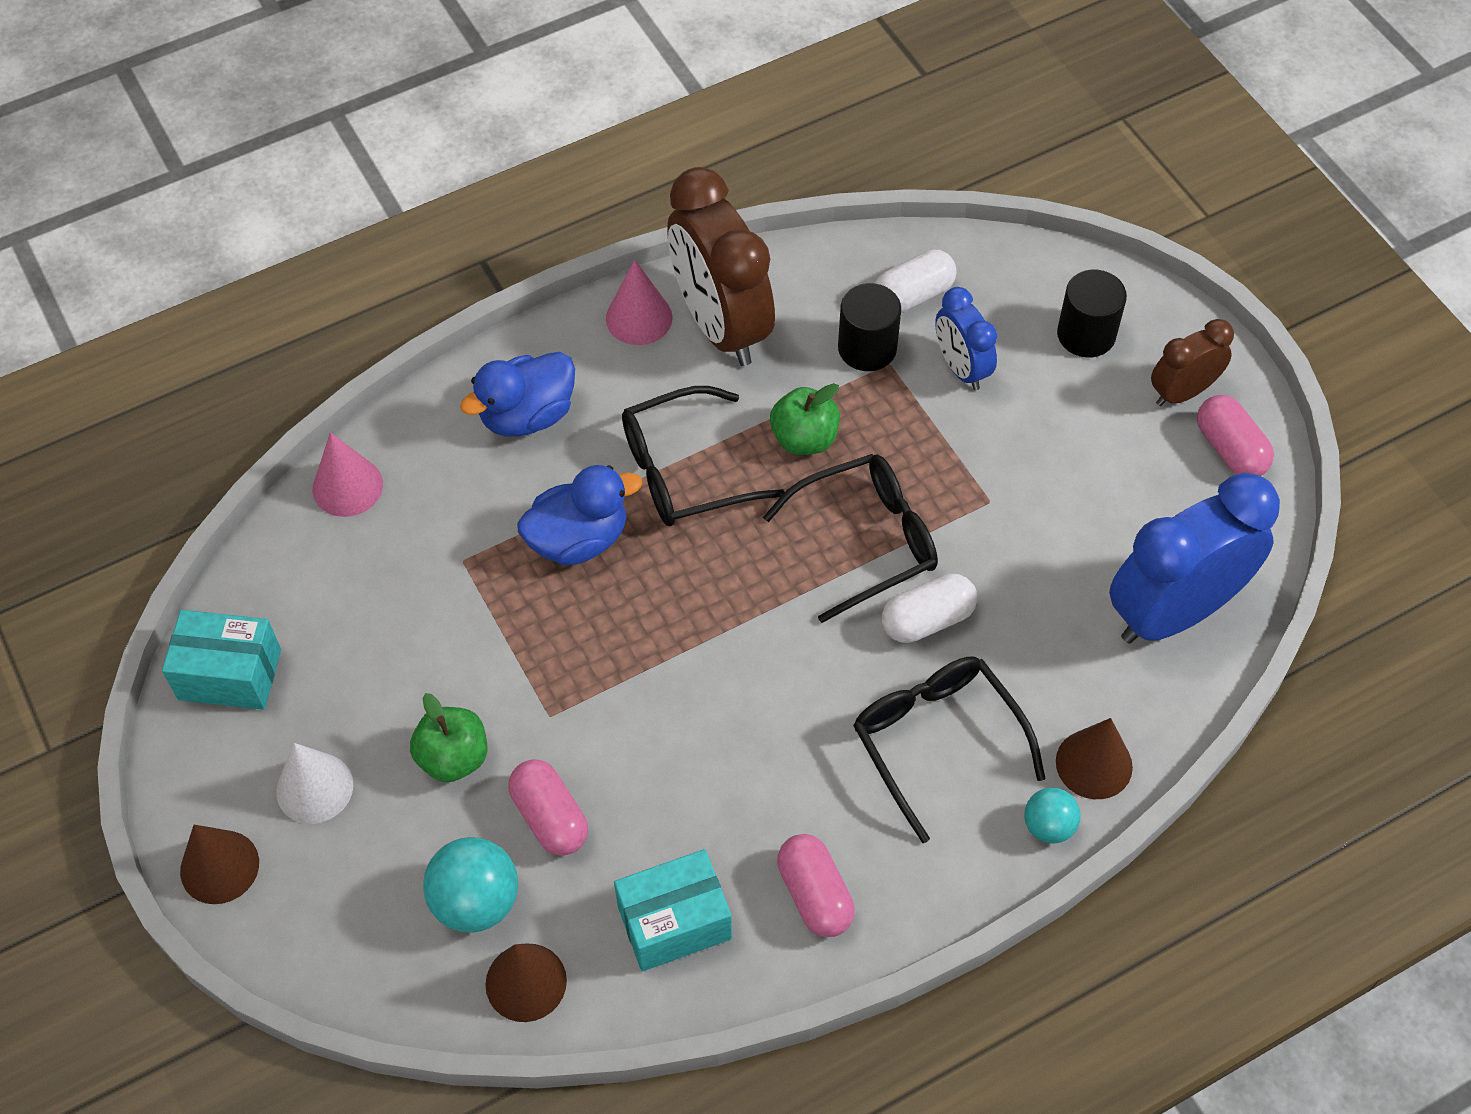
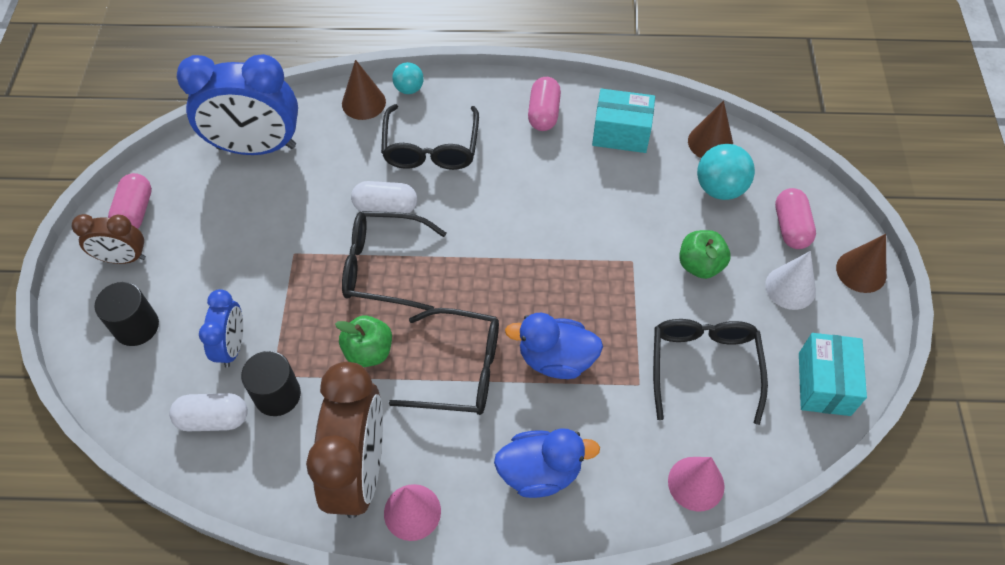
camera: 150 degrees left, 0 degrees up
(230, 674) = (824, 384): turquoise box -> turquoise box turned 60 degrees clockwise
(391, 621) = (704, 366): none -> black glasses
(550, 817) = (659, 209): pink capsule -> pink capsule (790, 227)

